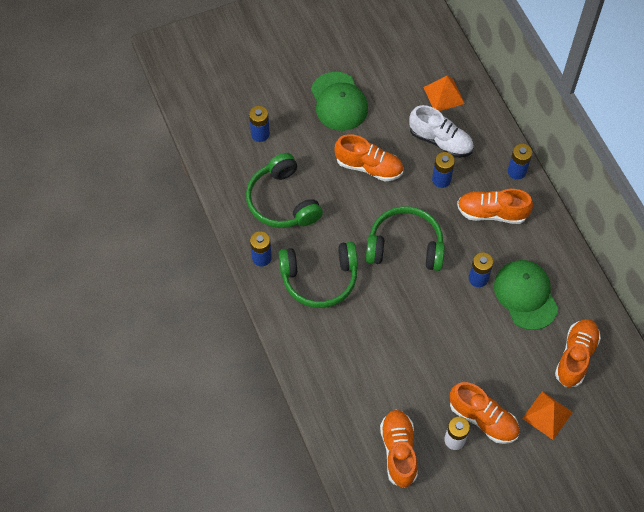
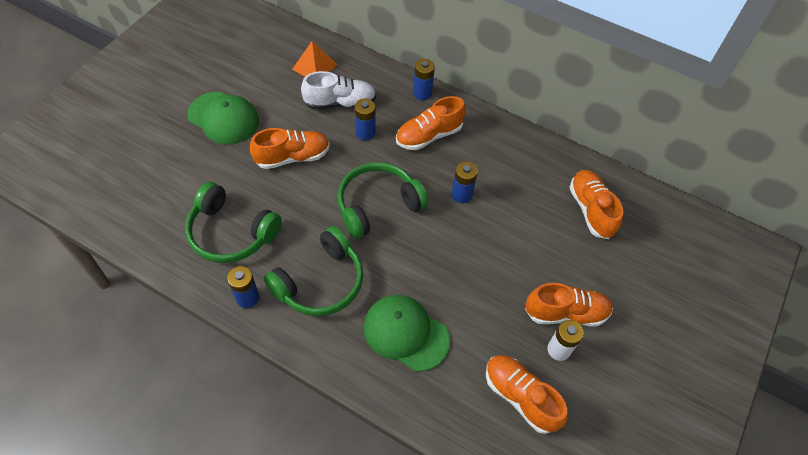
camera: 40 degrees left, 5 degrees down
(260, 134) = (165, 185): blue battery -> none
(525, 295) = (510, 185): green cap -> green cap (406, 333)
(547, 415) = (612, 273): orange pyramid -> none

